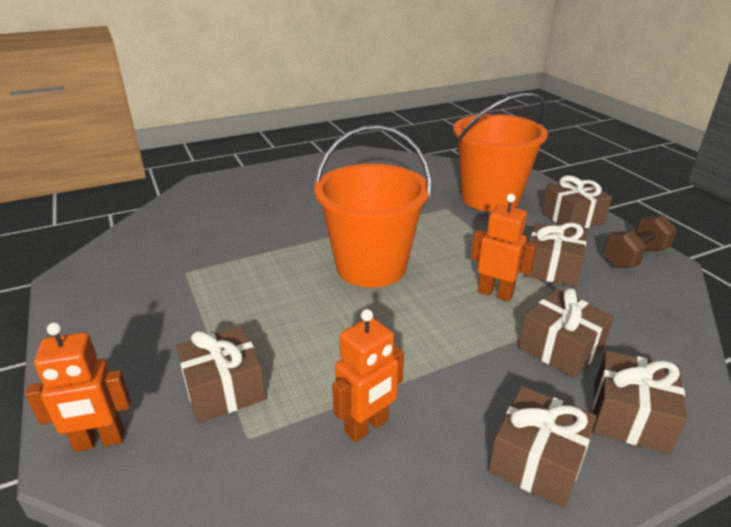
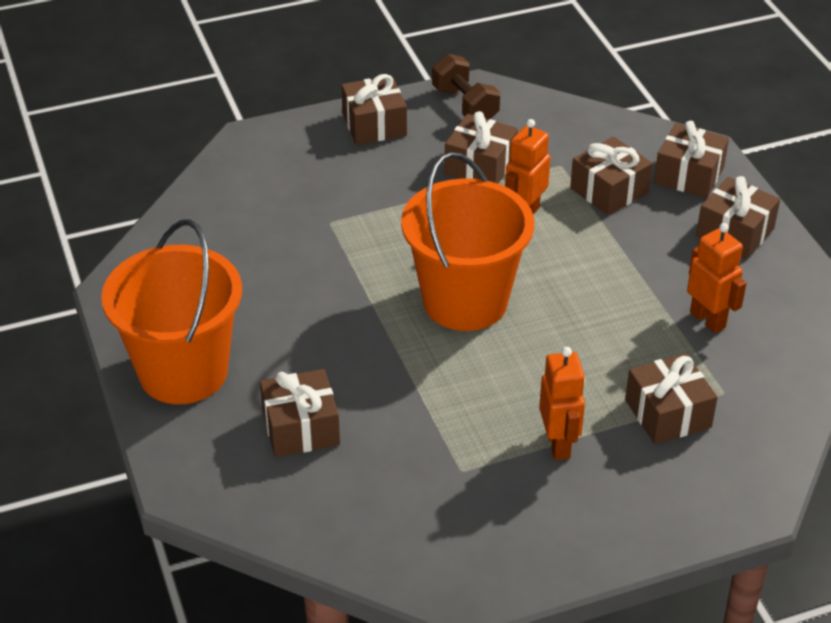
camera: 85 degrees left, 10 degrees up
(100, 441) = (736, 492): orange robot -> orange robot (558, 444)
(241, 211) = (301, 428): none -> brown gift
(490, 198) = (310, 179): orange bucket -> orange bucket (183, 372)

